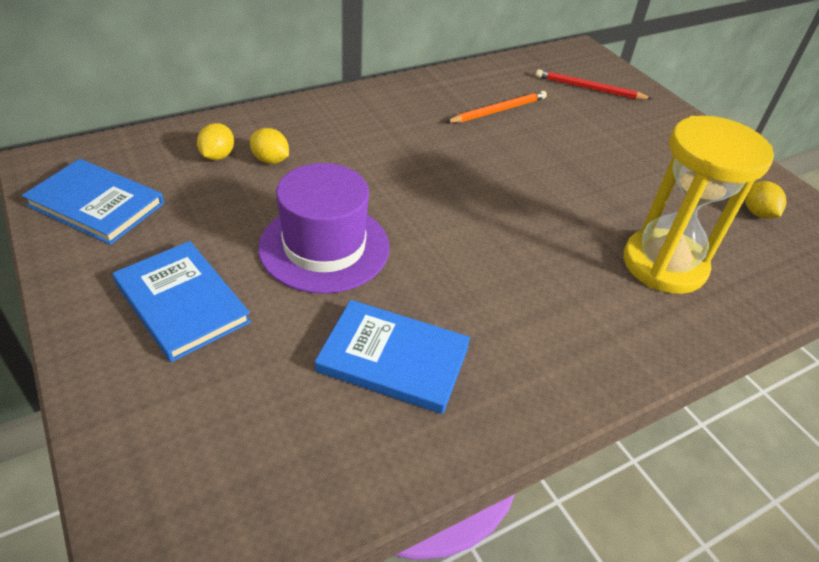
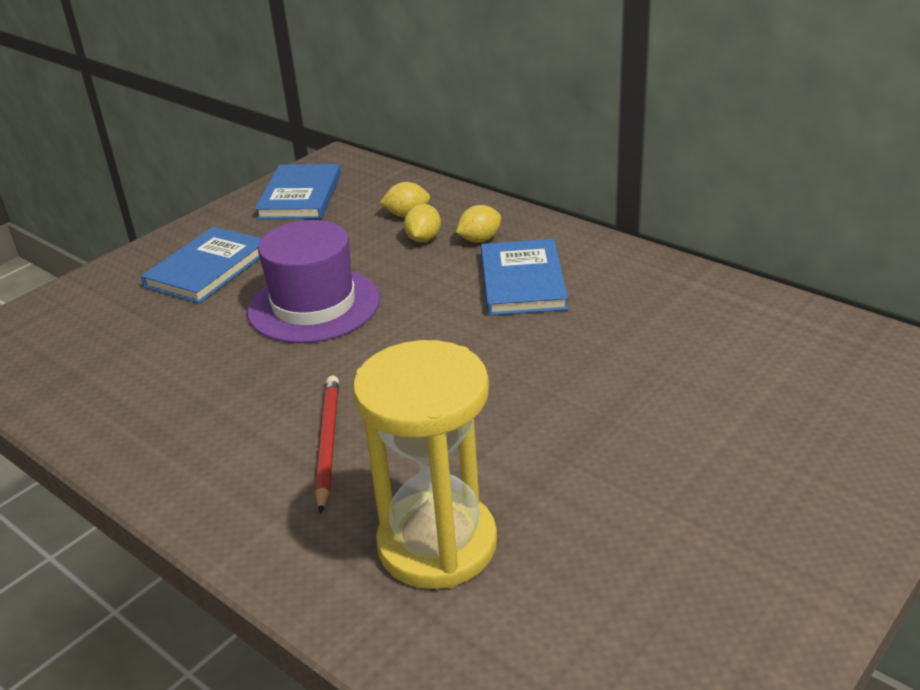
camera: 75 degrees right, 10 degrees down
(393, 359) = (185, 383): blue book -> blue book (522, 281)
(498, 110) = (674, 338): orange pencil -> none
(589, 88) = (841, 401): red pencil -> red pencil (327, 443)
(757, 213) = (650, 641): yellow lemon -> yellow lemon (479, 240)

